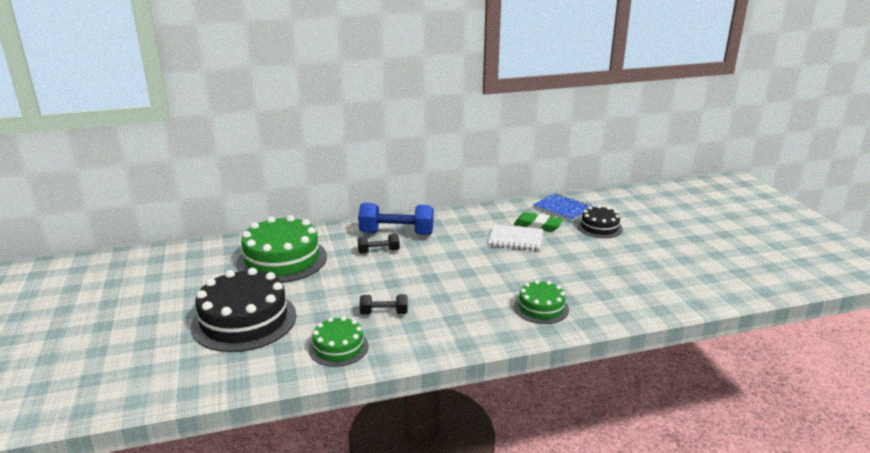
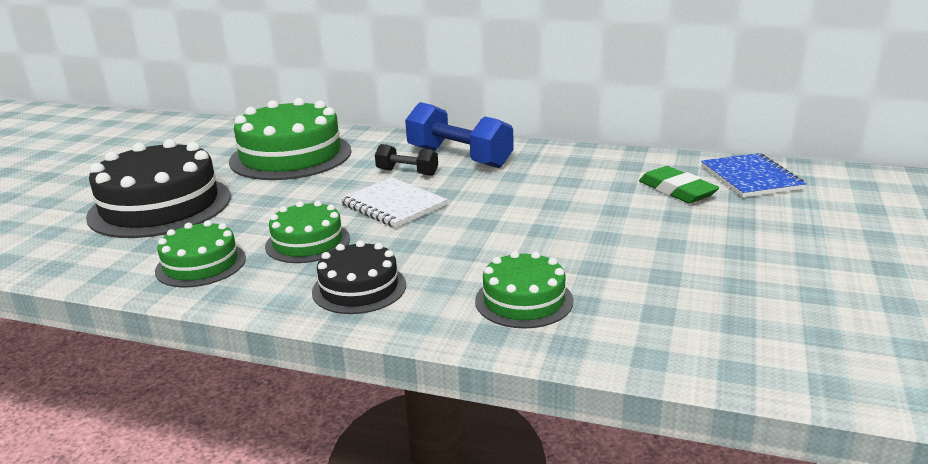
camera: 35 degrees right, 0 degrees up
(384, 313) = (308, 242): black dumbbell -> green cake
(515, 239) = (615, 200): white notebook -> white notebook (393, 205)
(599, 227) = (784, 216): black cake -> black cake (359, 288)

